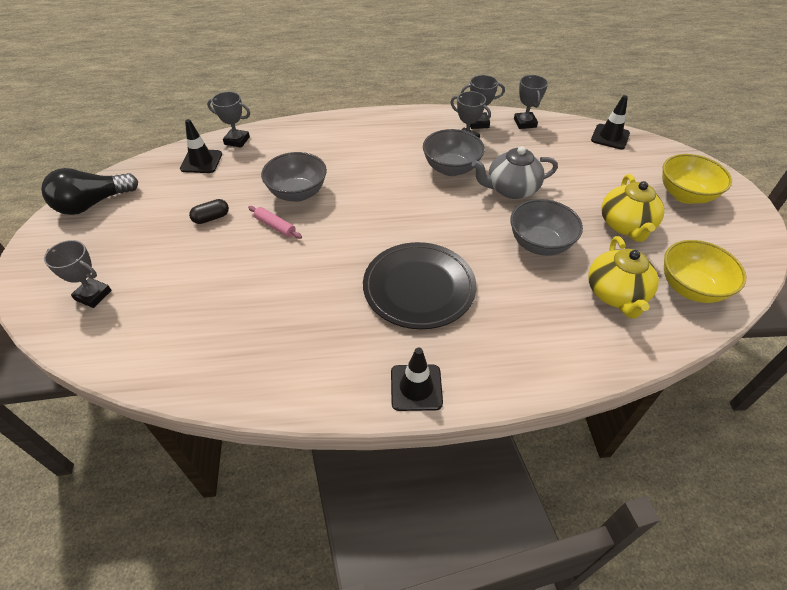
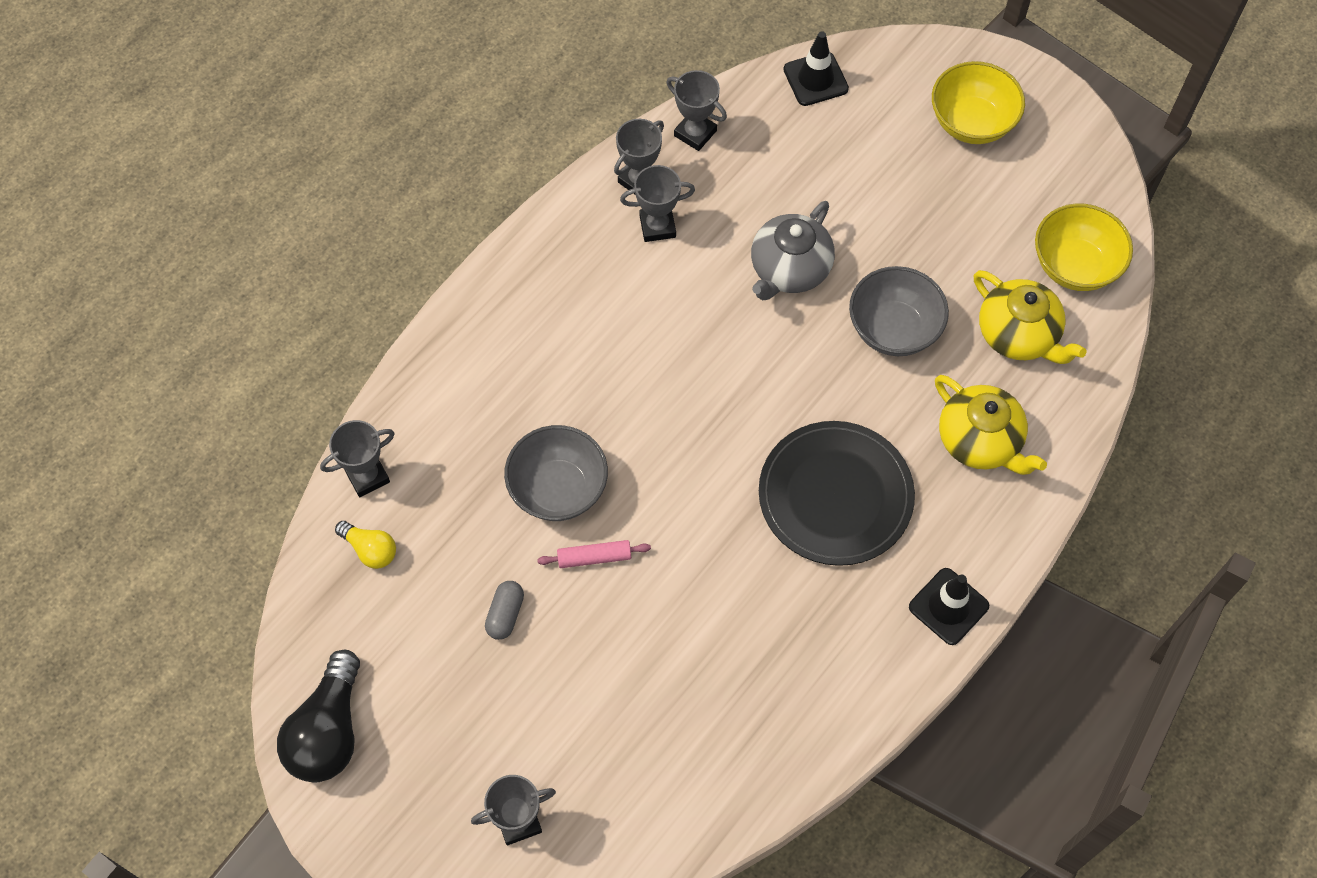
camera: 45 degrees left, 15 degrees up
(201, 161) = (370, 549): black traffic cone -> yellow light bulb
(211, 218) = (505, 614): black capsule -> grey capsule
(451, 168) = (690, 292): grey bowl -> none
(625, 226) = (952, 225): yellow teapot -> yellow teapot (980, 441)

